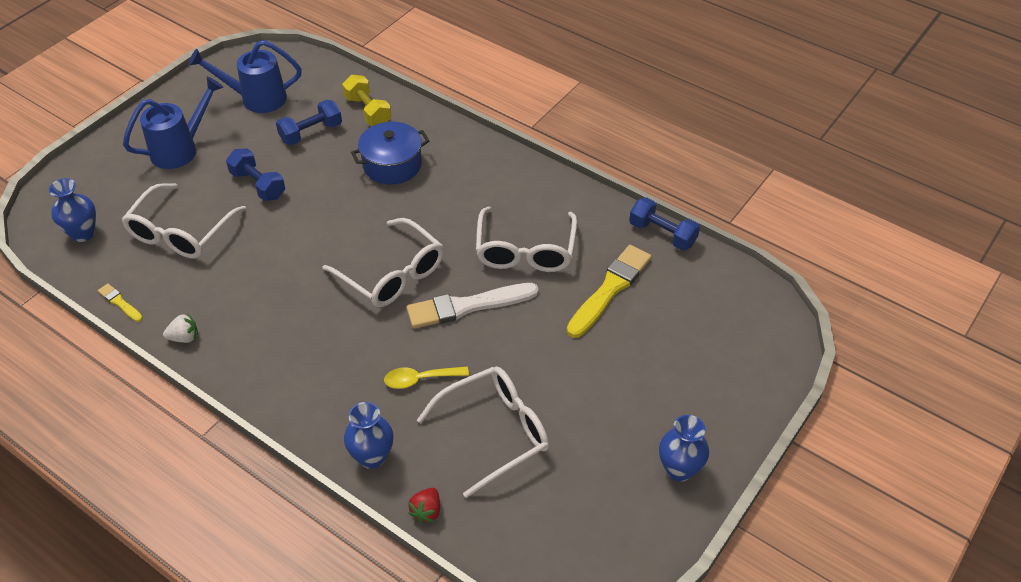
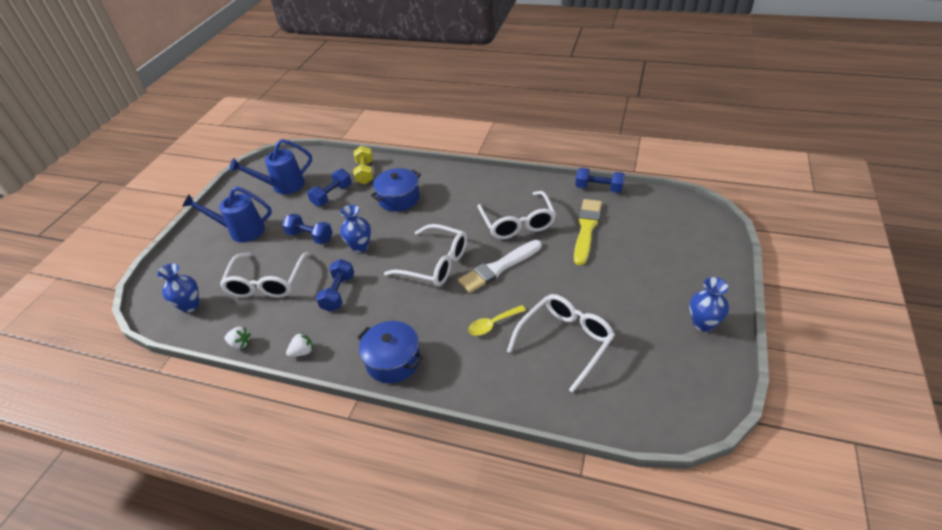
camera: 15 degrees left, 5 degrees down
(120, 302) = (240, 344): yellow brush -> white strawberry
(180, 149) = (241, 231): blue watering can -> blue watering can turned 120 degrees counterclockwise
(258, 275) = (338, 293): none -> blue dumbbell
(281, 385) = (393, 361): none -> blue pot
(368, 111) = (365, 172): yellow dumbbell -> yellow dumbbell turned 45 degrees clockwise
(372, 457) = (488, 388): blue vase -> blue vase (360, 247)
(426, 511) = (549, 412): red strawberry -> none

